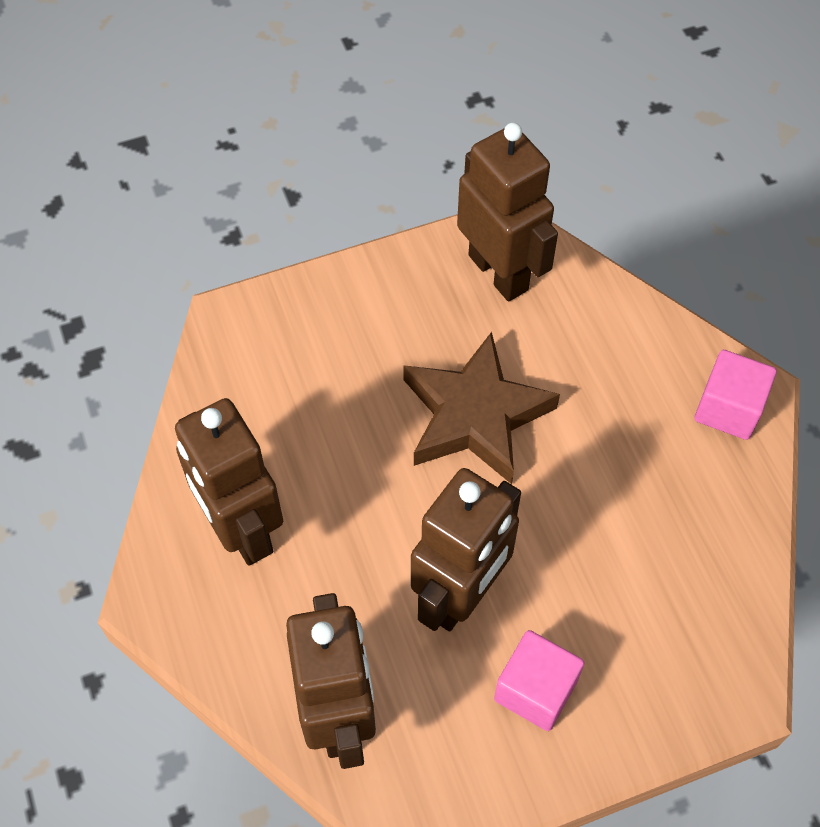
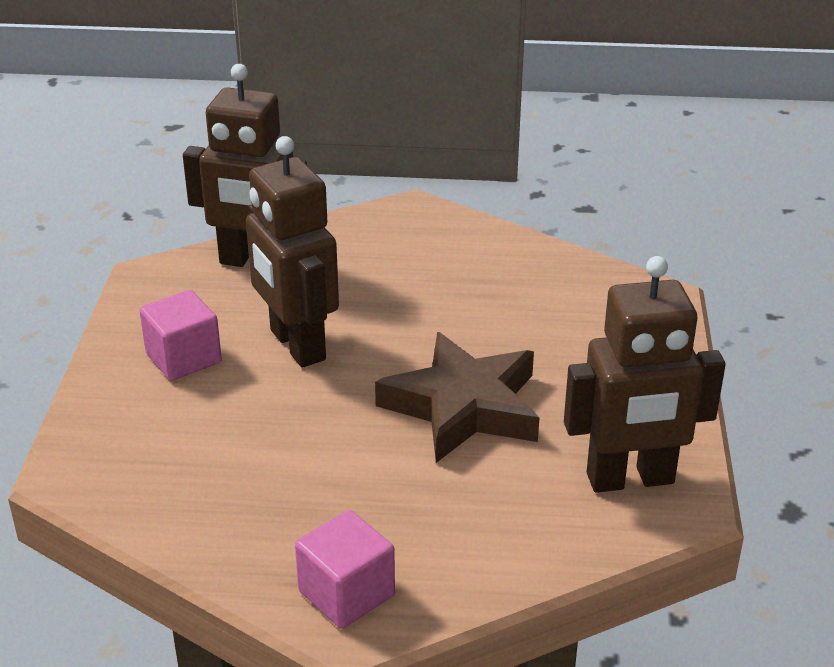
camera: 115 degrees right, 25 degrees down
(242, 530) = (441, 256): brown robot -> none

